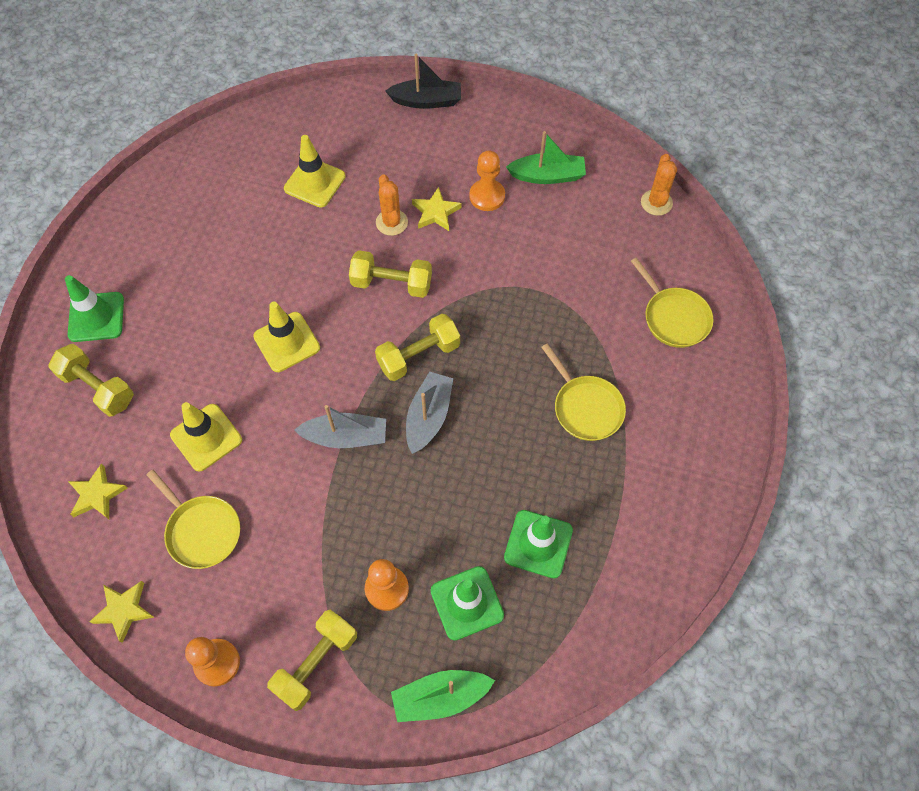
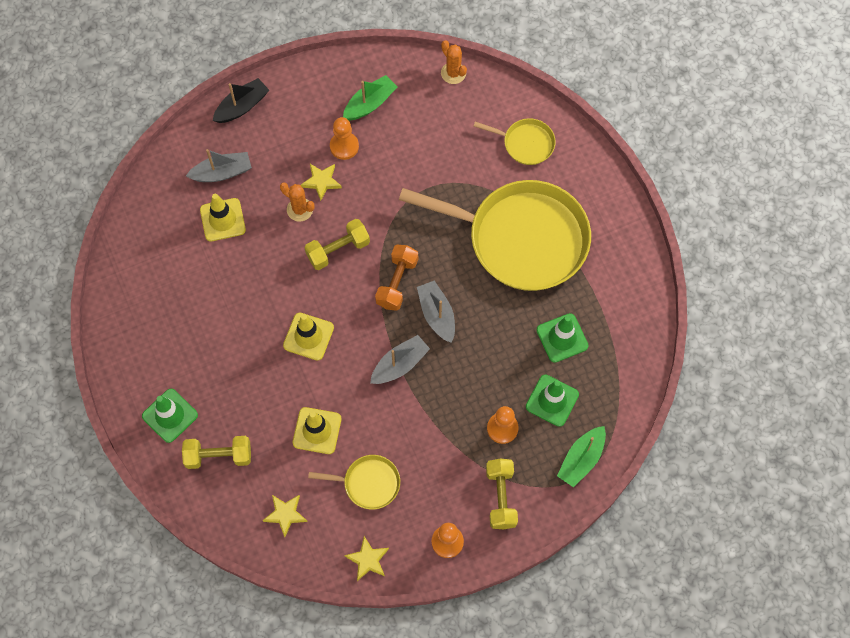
camera: 40 degrees left, 5 degrees up
(354, 143) = (222, 172): none -> grey boat
(419, 356) = (397, 282): yellow dumbbell -> orange dumbbell
(586, 408) = (521, 239): yellow pan -> yellow pan, size x2.27

